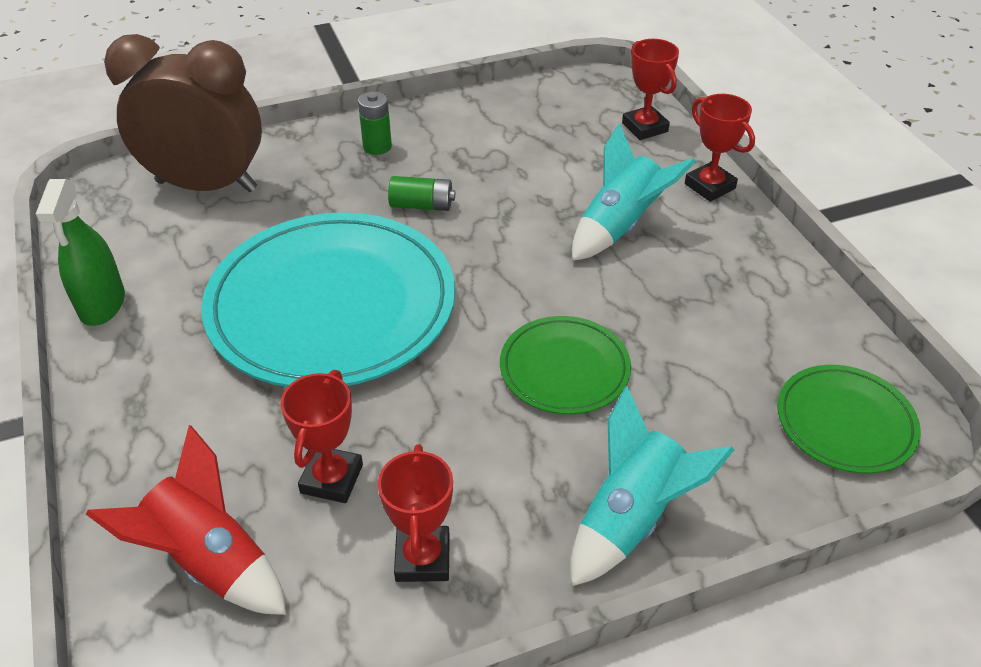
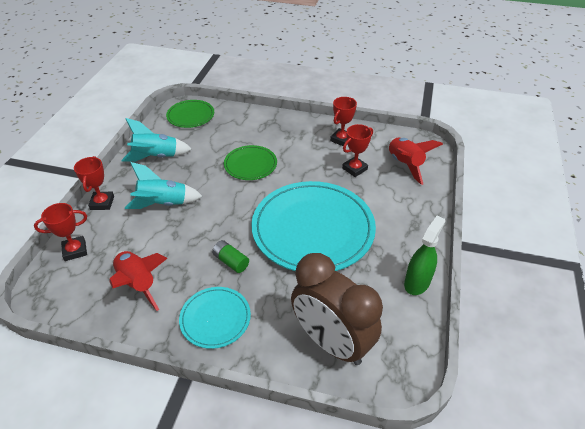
camera: 145 degrees left, 0 degrees up
(377, 147) = (215, 318): green battery -> turquoise plate
(514, 135) = (138, 283): none -> red rocket
(631, 518) = (276, 123): turquoise rocket -> turquoise rocket (156, 157)
(645, 127) = (75, 250): red trophy -> red trophy turned 60 degrees clockwise

